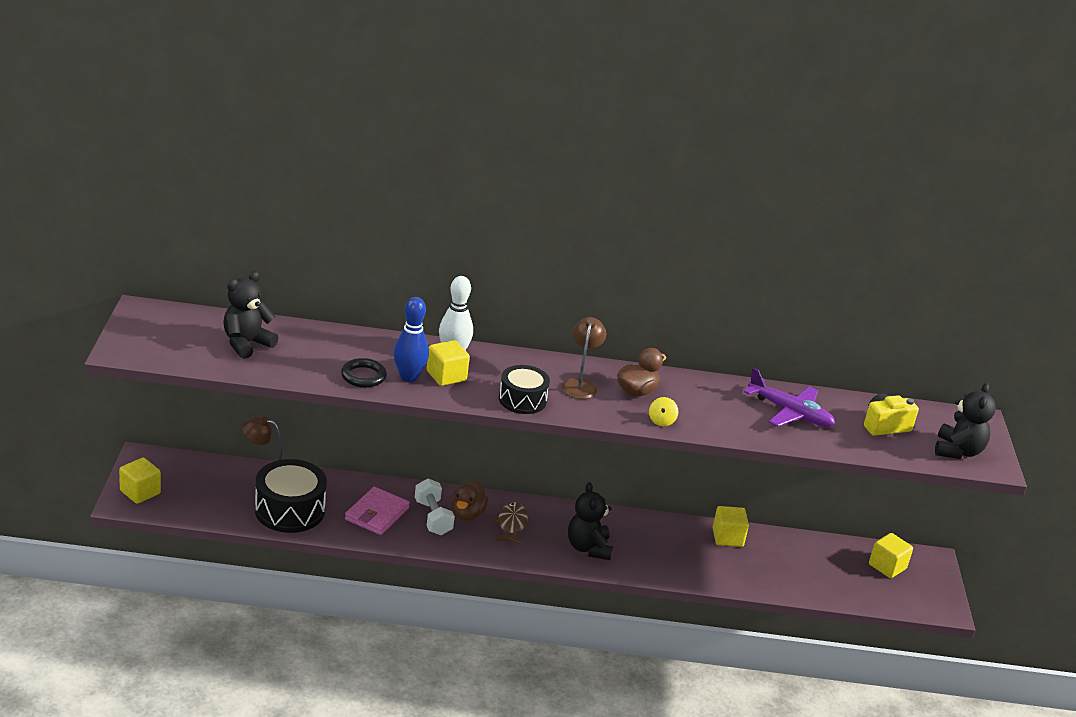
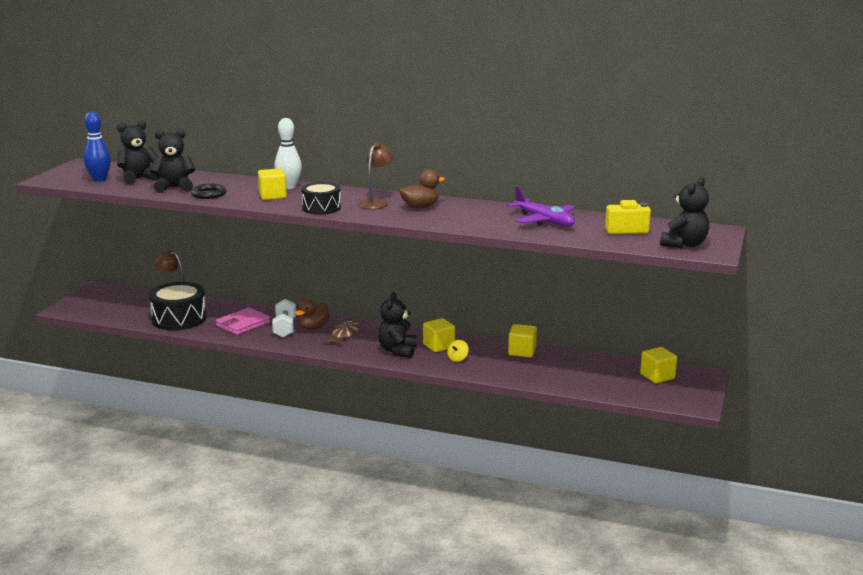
camera: 20 degrees right, 10 degrees down
(140, 492) = (79, 305): yellow cube -> yellow cube (438, 346)
(309, 363) = (174, 188): none -> black teddy bear
(409, 377) = (243, 195): blue bowling pin -> blue bowling pin (99, 179)
(661, 421) = (427, 221): yellow spinning top -> yellow spinning top (457, 359)

